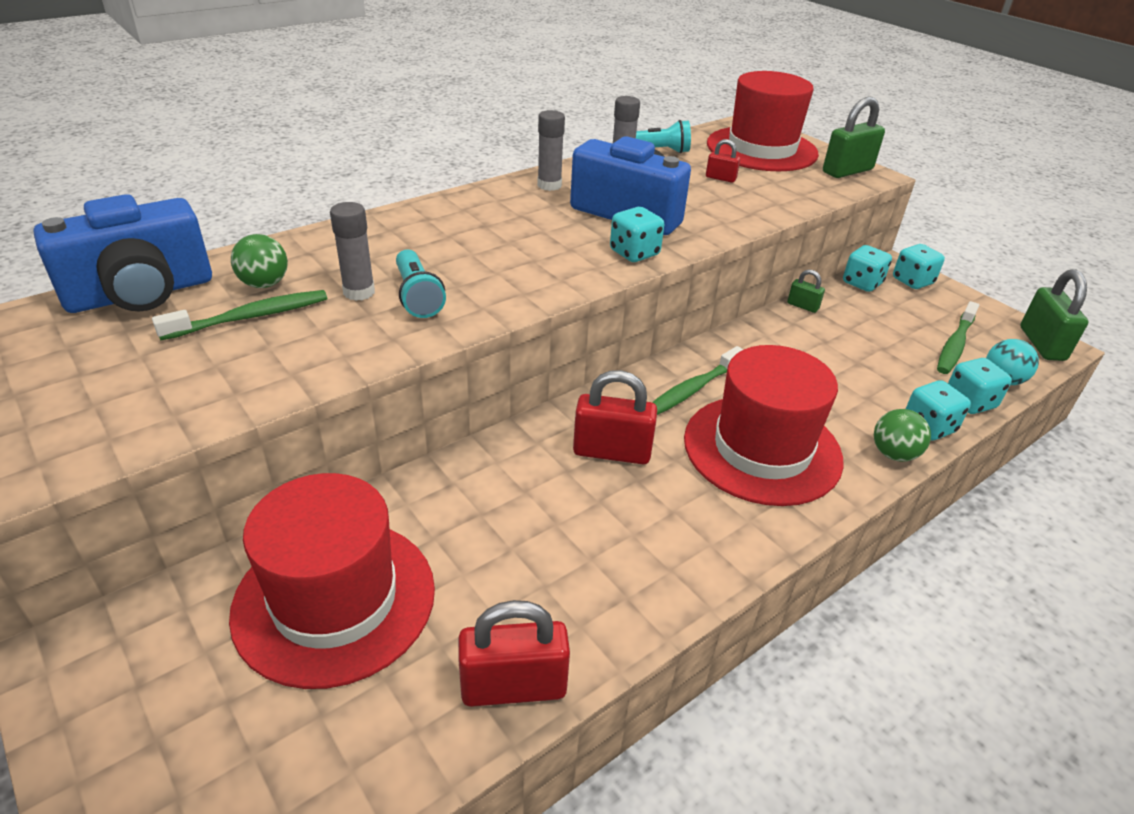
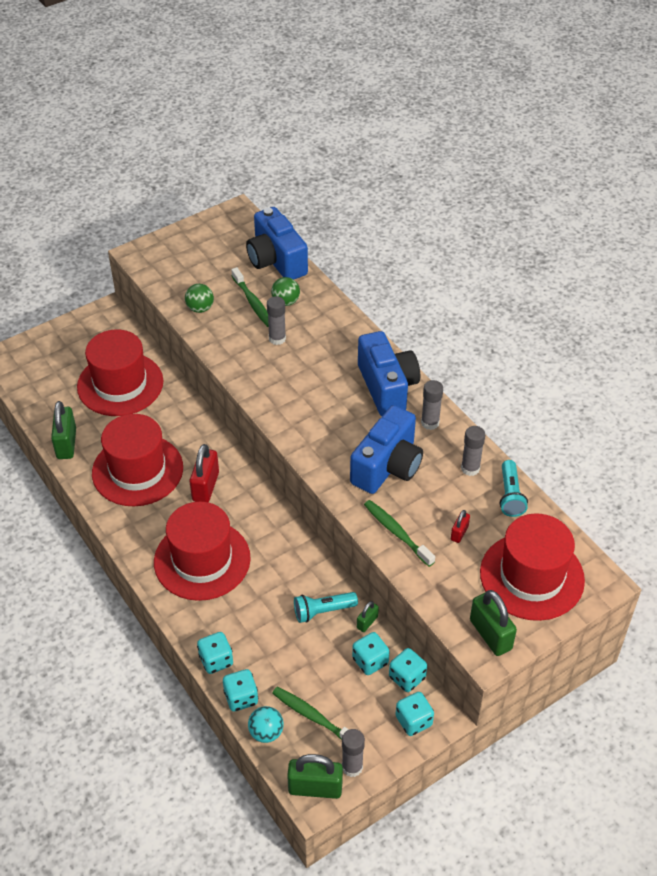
camera: 95 degrees right, 10 degrees up
(417, 296) = (272, 362): turquoise flashlight -> turquoise flashlight (323, 611)
(483, 208) = (387, 387): none -> blue camera
(513, 686) = (66, 443): red padlock -> green padlock
(584, 546) = (137, 470): none -> red hat
(634, 253) = (327, 464): turquoise dice -> turquoise dice (370, 661)
(692, 390) = (261, 533): green toothbrush -> green toothbrush (397, 532)
(893, 454) = (191, 630): green ball -> green ball (200, 308)
(996, 319) = (352, 767): none -> grey glue stick

